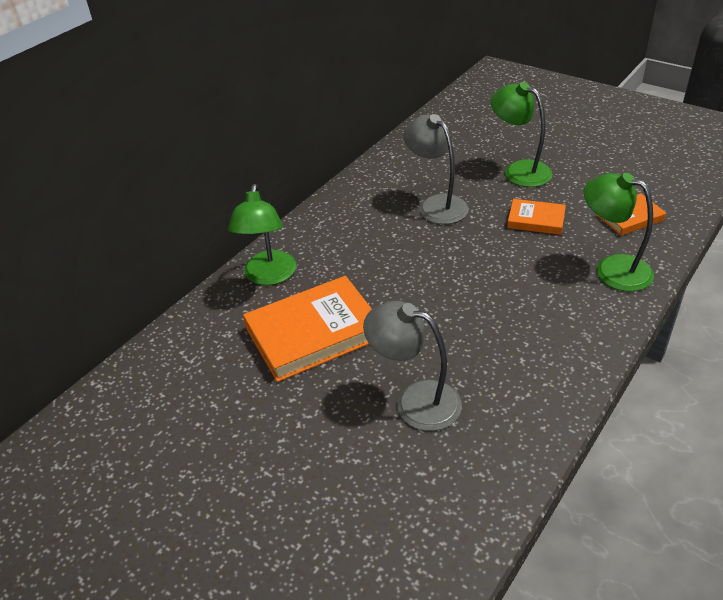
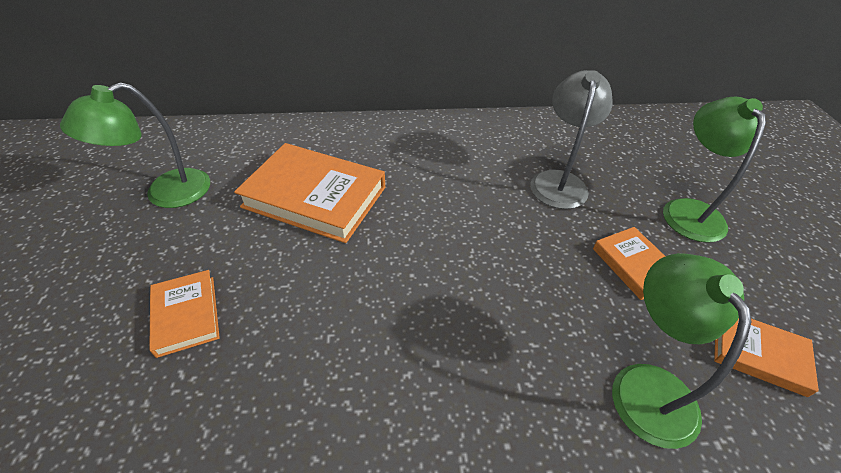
camera: 45 degrees right, 5 degrees up
(269, 276) = (359, 138): green lamp -> green lamp (166, 194)
(367, 453) = (186, 315): none -> orange book
(415, 401) = (278, 313): grey lamp -> none

